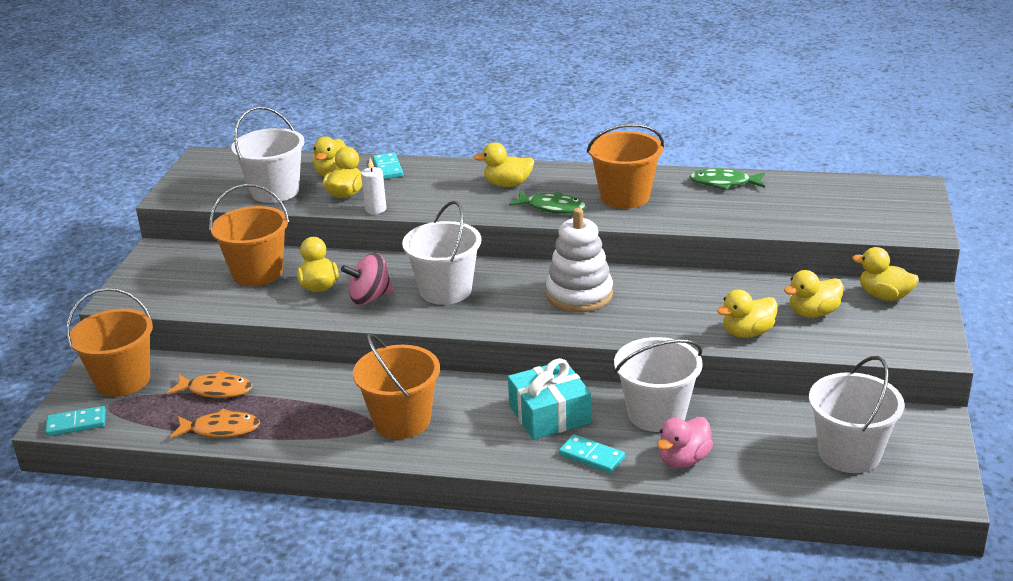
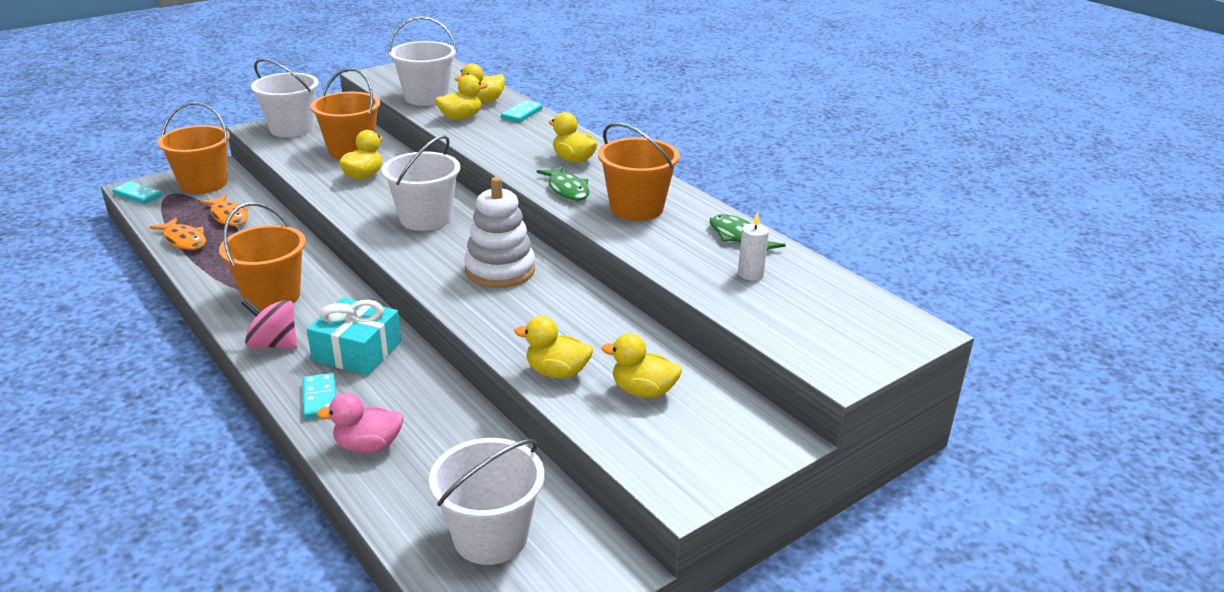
camera: 40 degrees right, 0 degrees up
(370, 297) = (374, 198): pink spinning top -> pink spinning top (274, 344)
(375, 209) = (456, 135): white candle -> white candle (750, 274)
(656, 414) = (421, 400): white bucket -> white bucket (292, 129)
(884, 296) = (738, 417): yellow duck -> none

